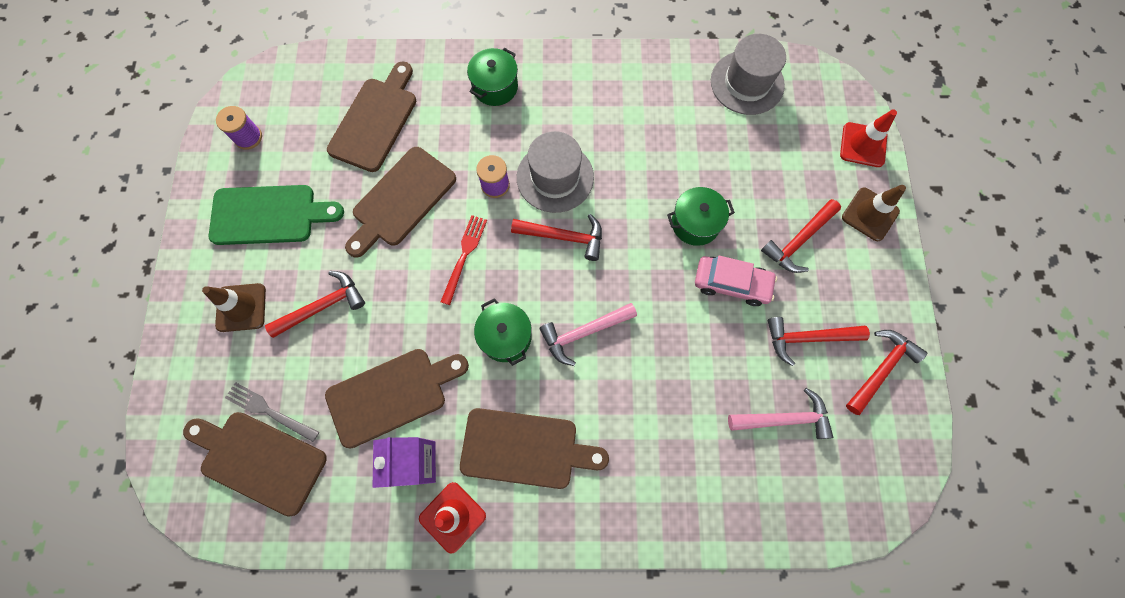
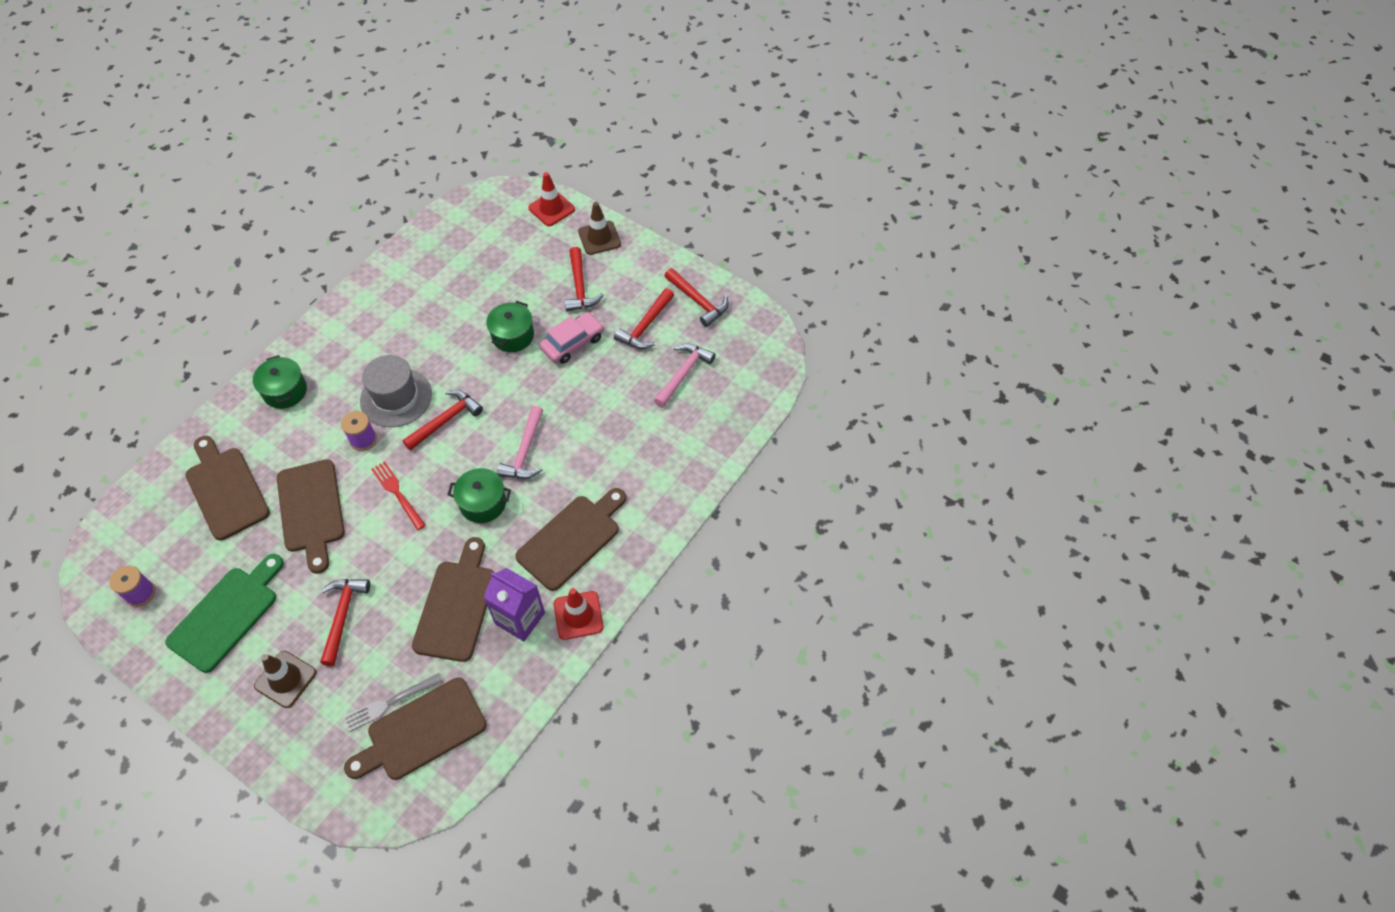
camera: 55 degrees left, 15 degrees down
(747, 83) = (444, 239): grey hat -> none
(881, 368) = (698, 301): red hammer -> red hammer turned 150 degrees clockwise

